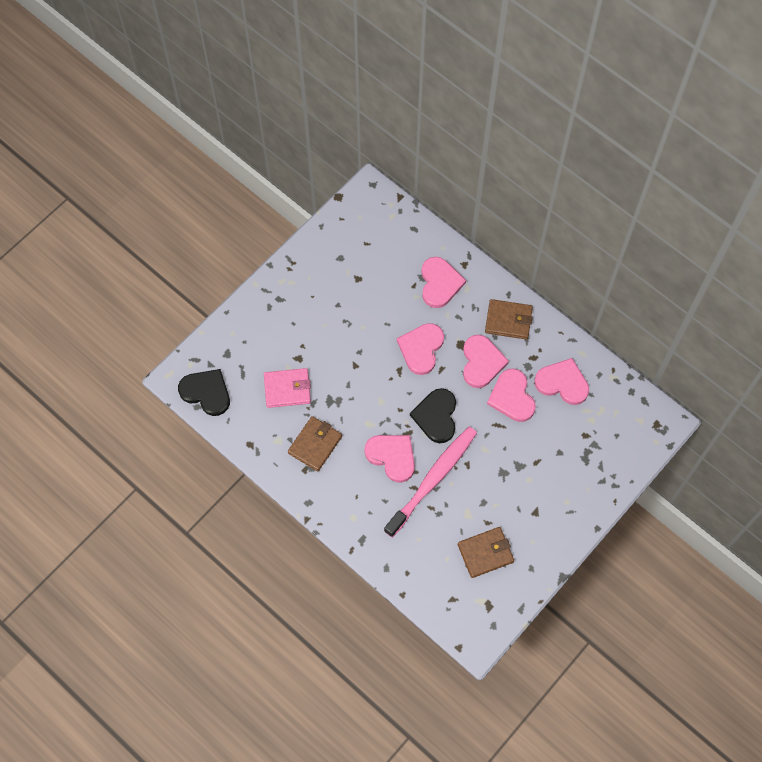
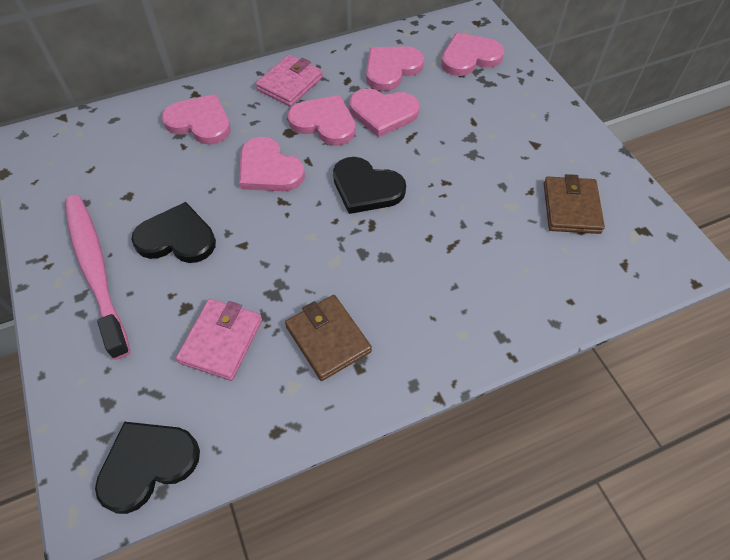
camera: 65 degrees left, 10 degrees down
(341, 325) = (177, 238): none -> black heart
(392, 456) = (395, 254): pink heart -> pink heart (469, 57)
(432, 480) = (450, 223): pink toothbrush -> pink toothbrush (96, 270)
(508, 320) = (290, 83): brown wallet -> pink wallet

